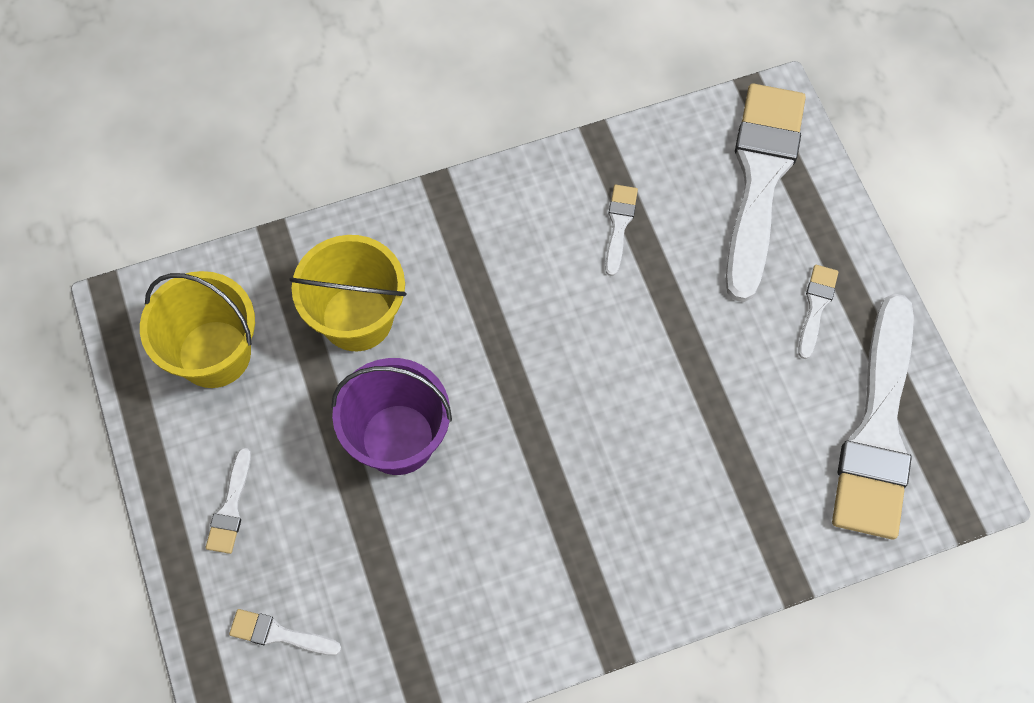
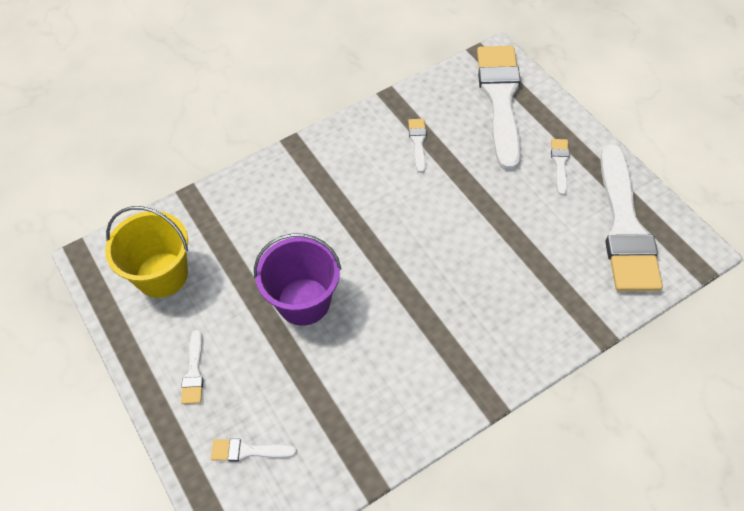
camera: 10 degrees left, 10 degrees down
(357, 318) = (257, 232): yellow bucket -> none

